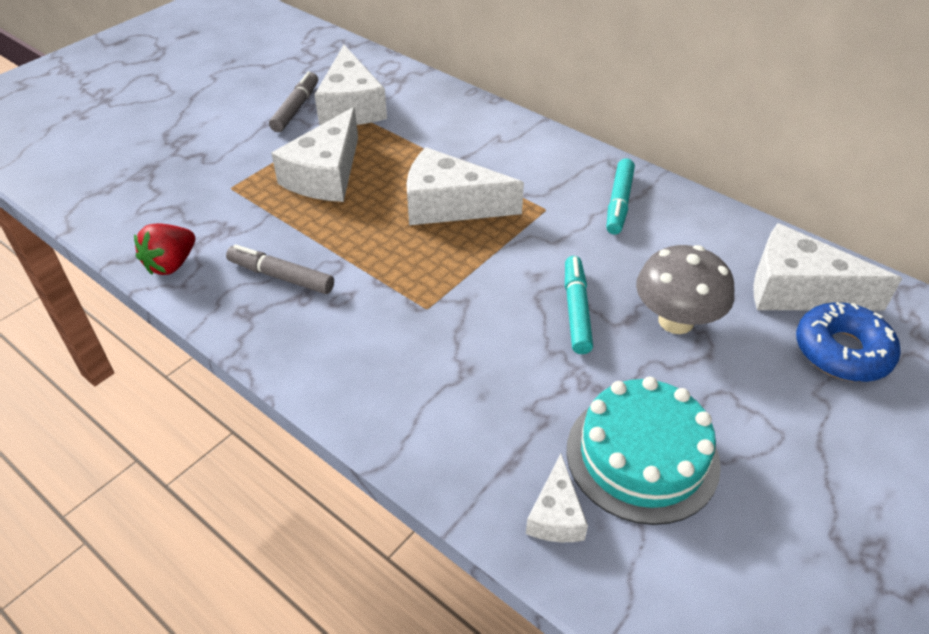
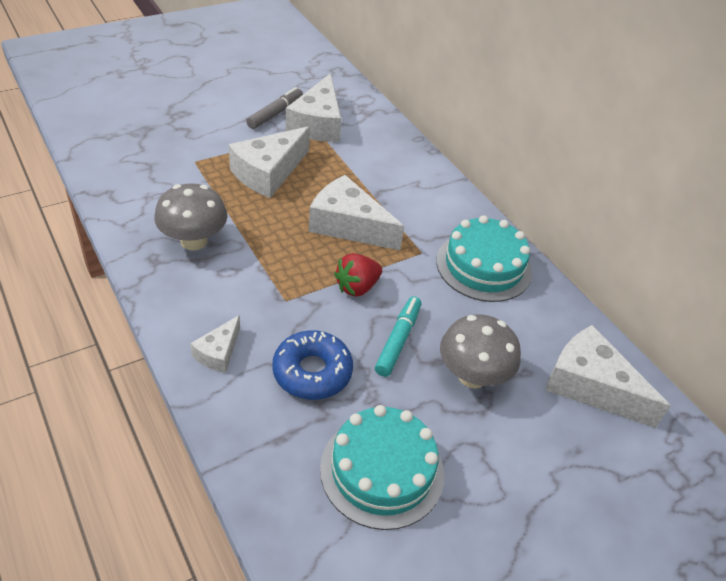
camera: 15 degrees right, 0 degrees up
(171, 264) = (123, 207): red strawberry -> red strawberry (357, 287)
(281, 276) = (193, 241): grey marker -> grey mushroom
(556, 514) = (291, 489): white cheese -> white cheese (218, 352)
(619, 203) = (483, 266): turquoise marker -> turquoise cake
(842, 351) = (596, 448): blue donut -> blue donut (312, 372)

